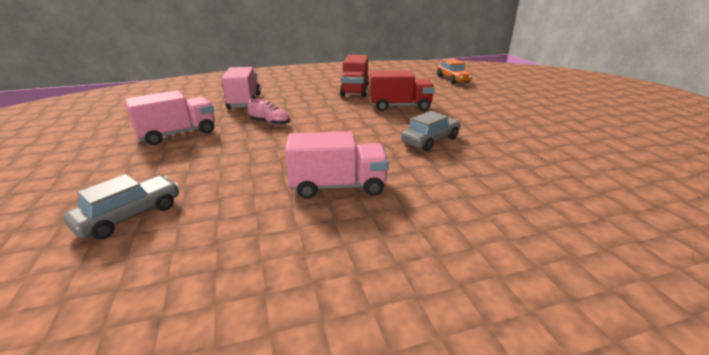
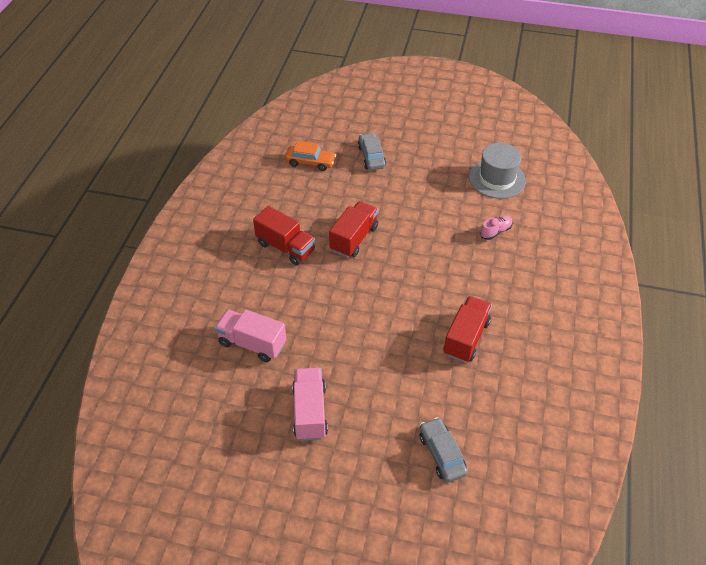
camera: 60 degrees left, 20 degrees up
(270, 123) = (329, 340): pink shoe -> pink shoe (495, 231)
(338, 186) = (466, 338): pink truck -> red truck
(430, 140) = (432, 258): grey car -> grey car (371, 157)
(610, 146) = (497, 179): none -> grey hat

